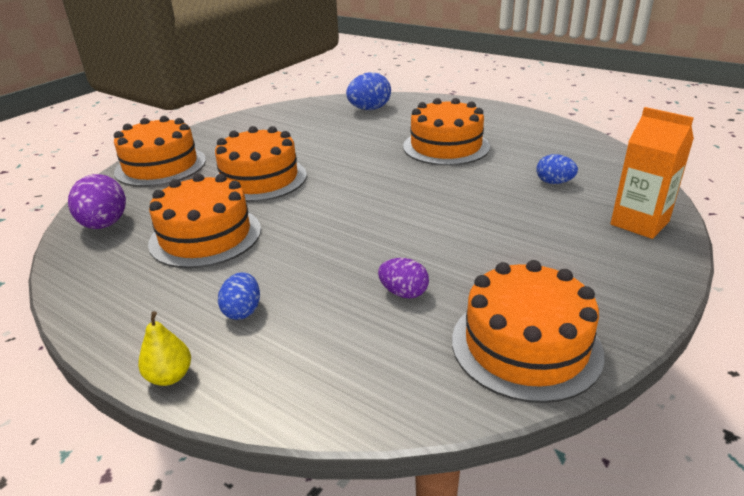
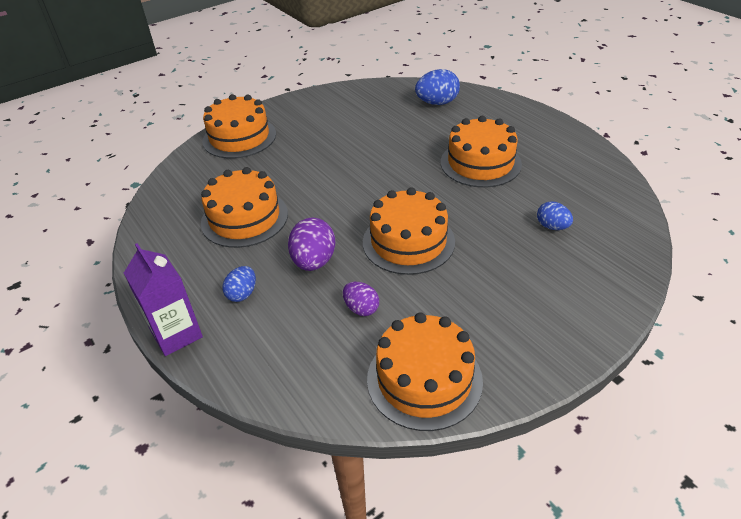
camera: 20 degrees right, 10 degrees up
(104, 225) = (180, 190): purple egg -> purple egg (314, 261)
(170, 376) = (176, 334): yellow pear -> purple carton
(260, 179) = (308, 168): orange cake -> orange cake (408, 242)
(639, 223) = (598, 289): orange carton -> none

